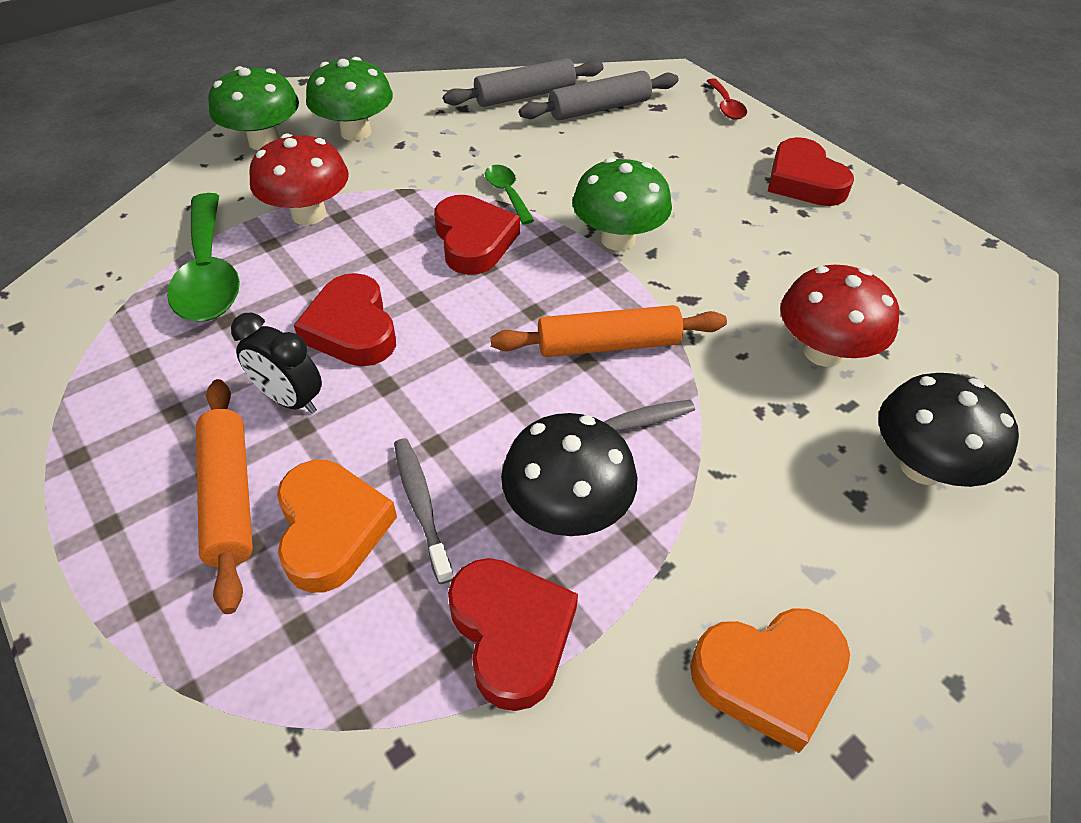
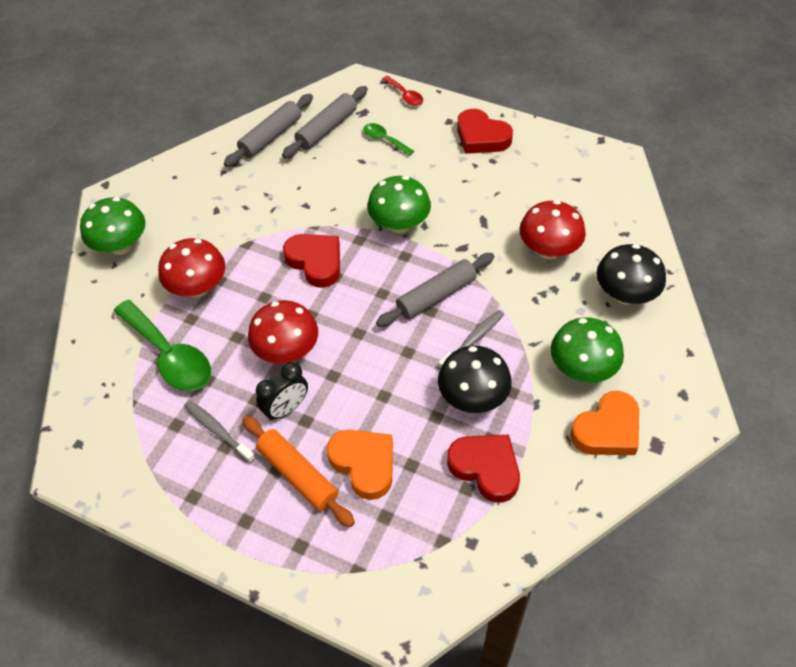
camera: 25 degrees left, 5 degrees up
(290, 400) = (286, 408): black clock -> black clock turned 45 degrees counterclockwise
(352, 328) = (287, 351): red heart -> red mushroom
(356, 132) = (179, 212): green mushroom -> green mushroom (582, 369)
(421, 506) = (400, 430): grey toothbrush -> grey toothbrush (218, 431)
(507, 193) = (312, 219): green spoon -> green spoon (384, 140)
(608, 344) = (436, 296): orange rolling pin -> grey rolling pin

